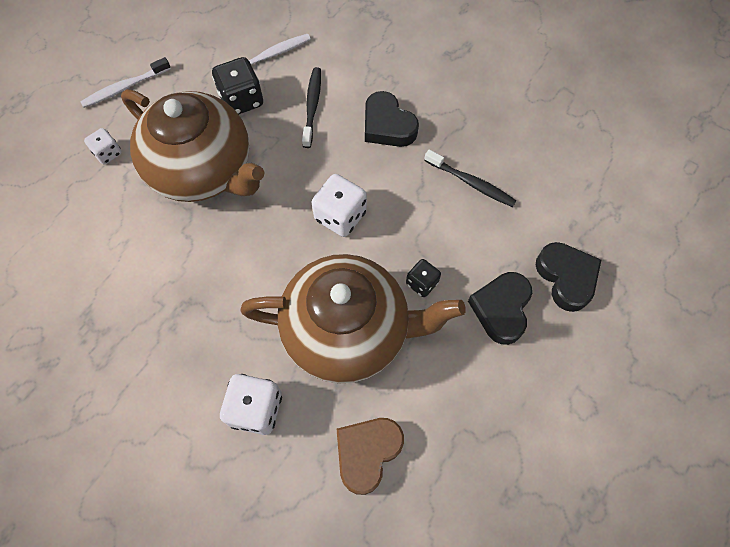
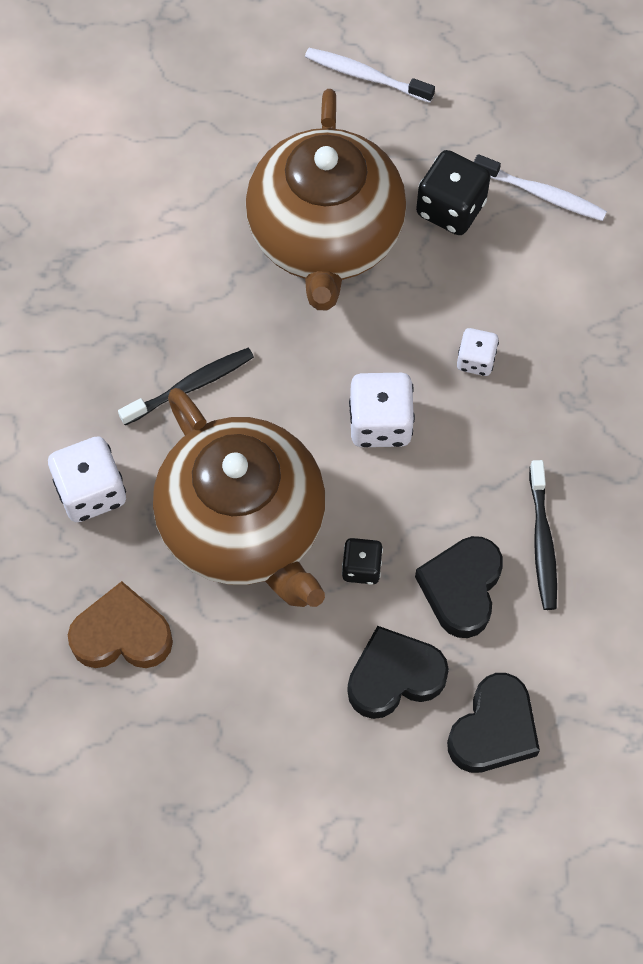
camera: 55 degrees right, 0 degrees up
(108, 153) = (269, 126): white dice -> white dice (476, 360)
(312, 106) = (505, 291): black toothbrush -> black toothbrush (190, 386)
(387, 125) = (548, 393): black heart -> black heart (461, 588)

